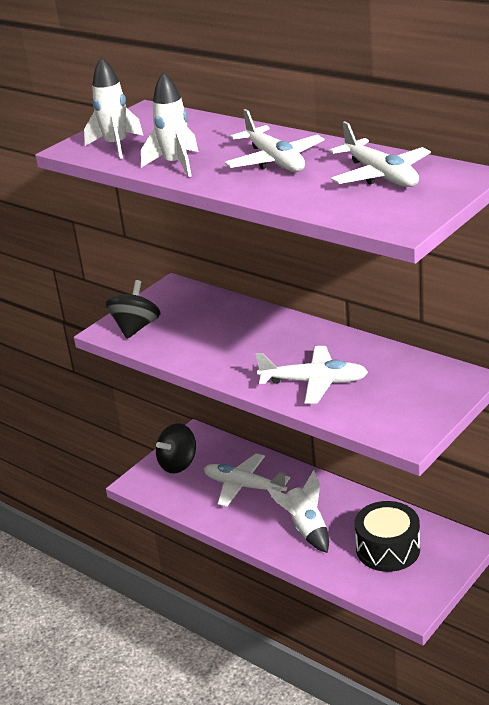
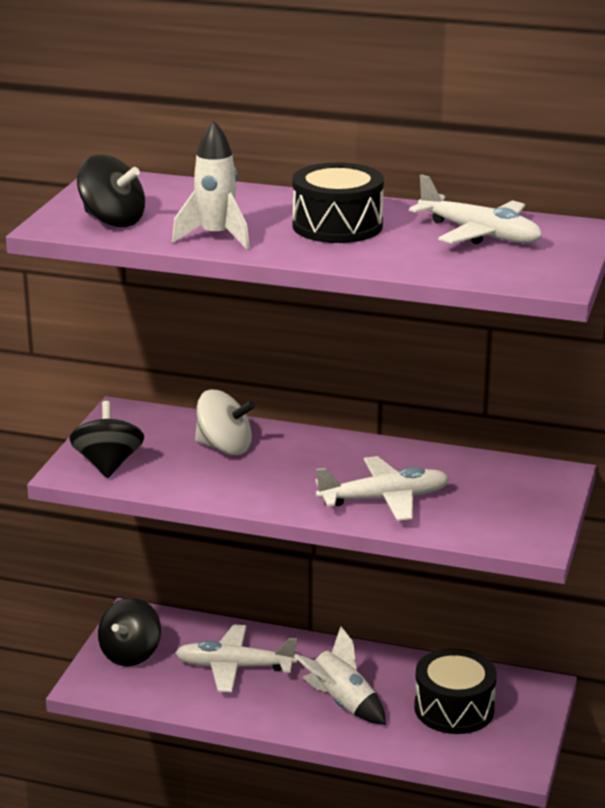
camera: 25 degrees left, 5 degrees down
(116, 146) = (112, 220): white rocket -> black spinning top
(225, 324) = (224, 447): none -> white spinning top
(274, 161) = (337, 226): white plane -> black drum

